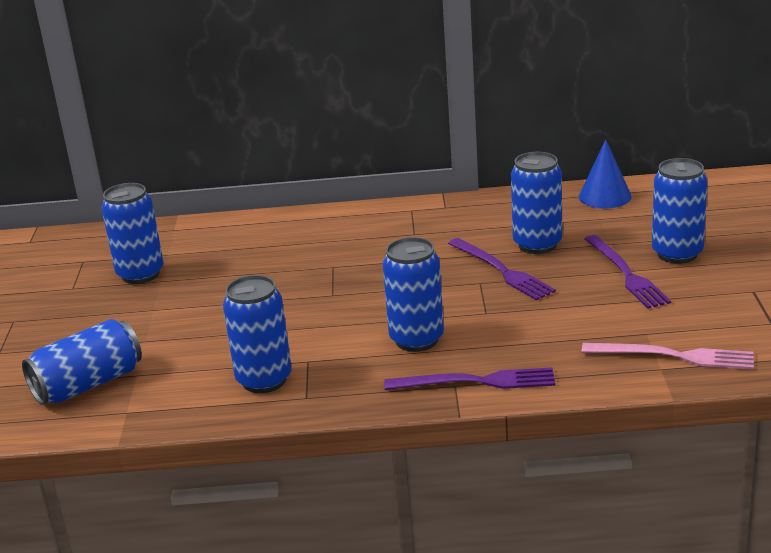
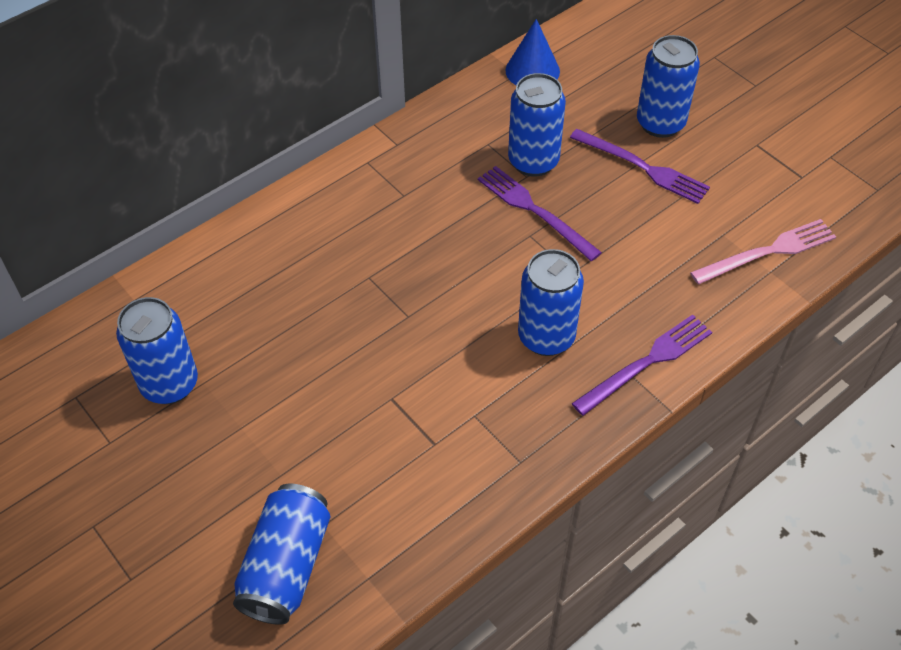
camera: 40 degrees left, 25 degrees up
(264, 380) = (459, 462): blue can -> none
(501, 271) = (534, 211): purple fork -> purple fork turned 150 degrees counterclockwise

